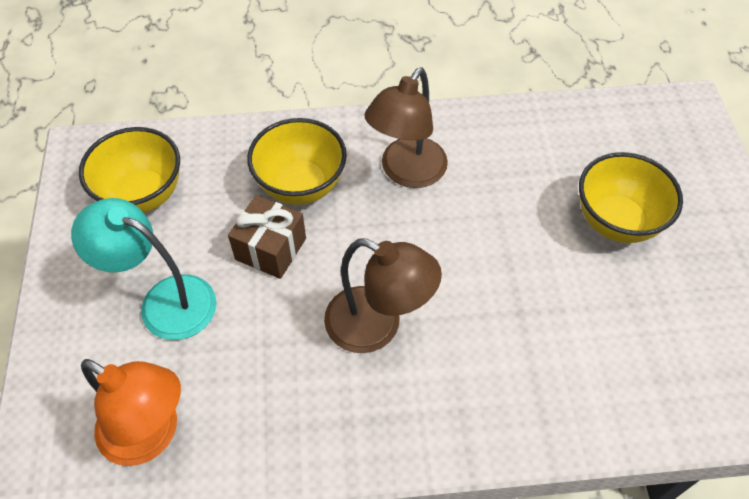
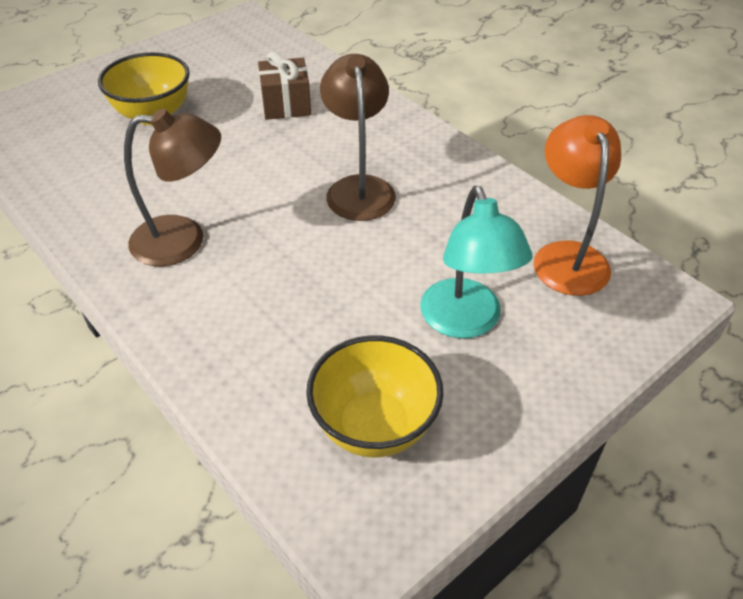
camera: 125 degrees left, 10 degrees down
(271, 249) = (346, 284): brown gift -> brown gift (286, 105)
(301, 186) = (256, 303): yellow bowl -> none

